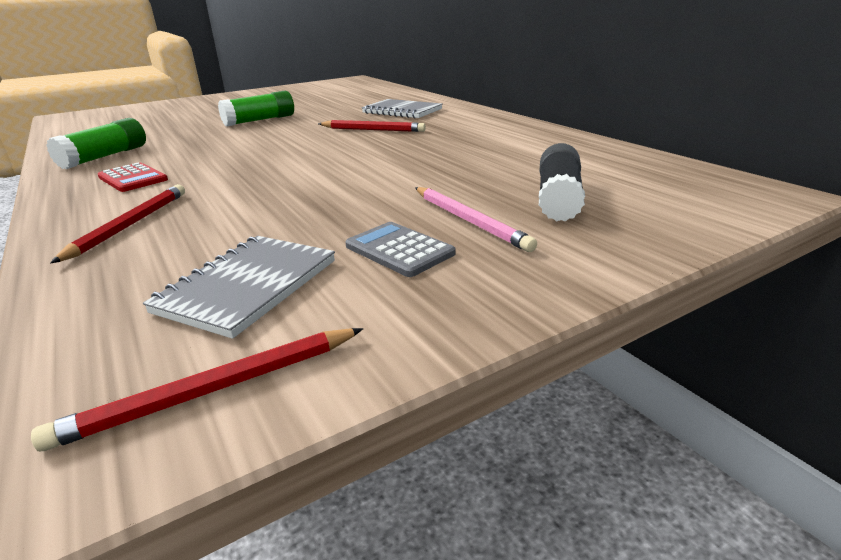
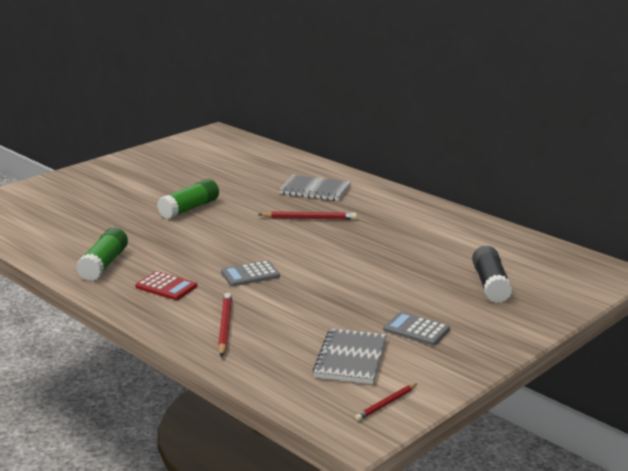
camera: 15 degrees left, 5 degrees down
(214, 390) = (386, 404): red pencil -> red pencil, size x0.64
(244, 172) = (250, 274): none -> grey calculator
(469, 221) = (444, 306): pink pencil -> none

